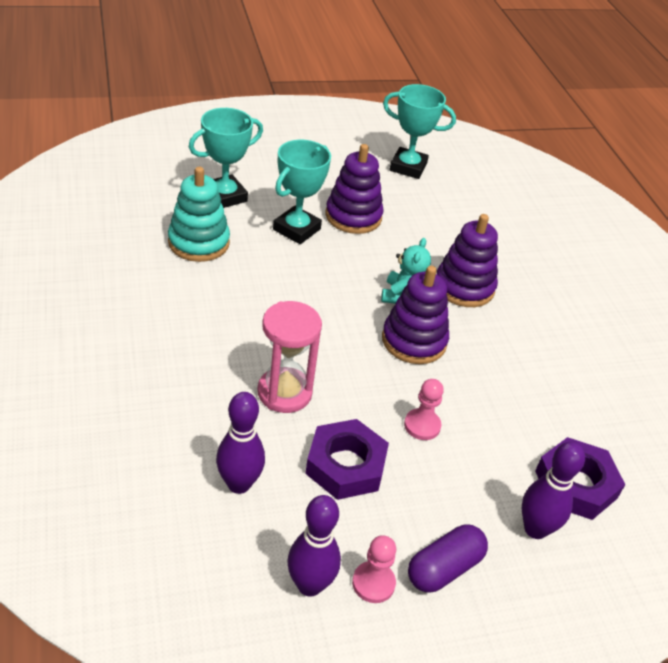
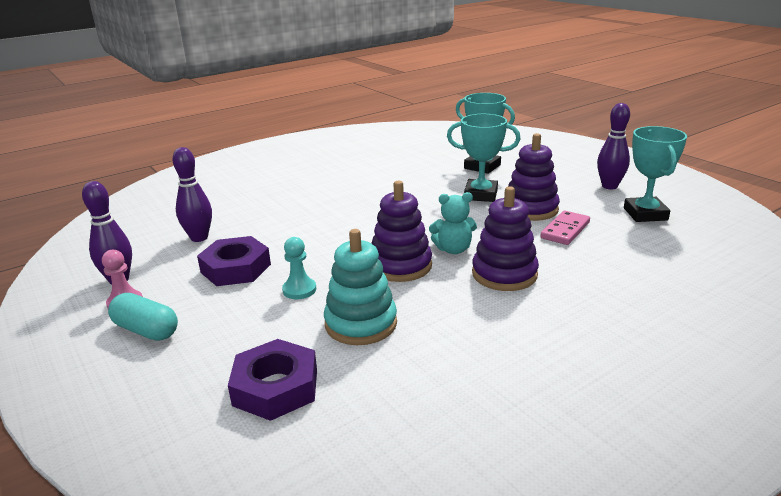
camera: 75 degrees right, 15 degrees down
(199, 242) = (420, 172): turquoise stacking toy -> turquoise stacking toy (361, 324)
(284, 393) = (294, 232): pink hourglass -> none
(408, 219) = (565, 230): none -> pink domino
(422, 425) = (299, 290): pink pawn -> turquoise pawn
(444, 568) = (146, 330): purple capsule -> turquoise capsule
(535, 529) = (205, 370): purple bowling pin -> purple bowling pin (609, 186)

